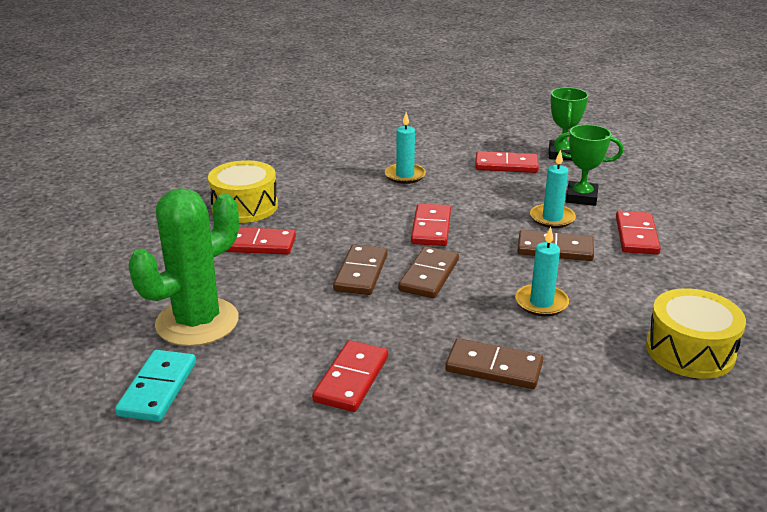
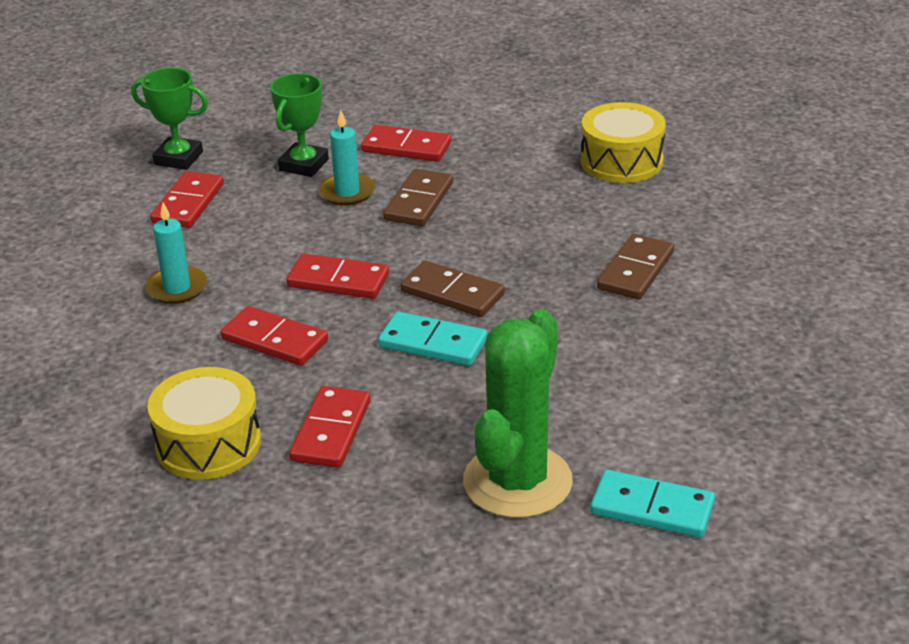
camera: 80 degrees left, 5 degrees up
(197, 322) = (517, 482): green cactus -> green cactus turned 60 degrees clockwise
(351, 379) = (646, 362): red domino -> red domino (274, 340)
(361, 273) = (433, 343): brown domino -> turquoise domino
(541, 303) = (526, 227): turquoise candle -> none

